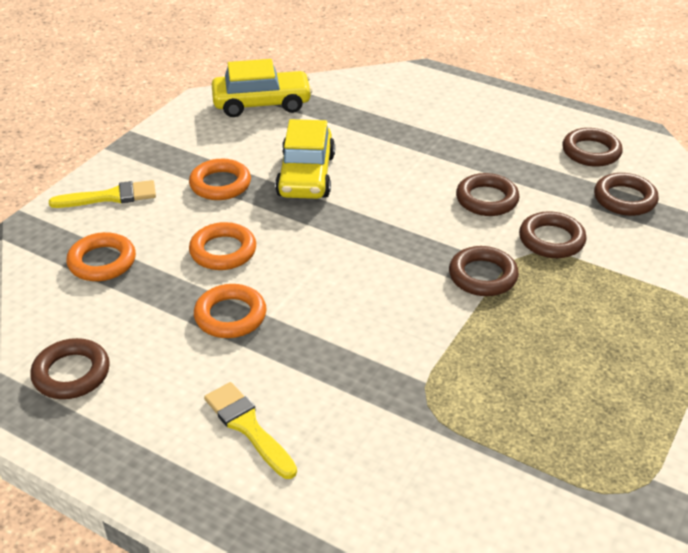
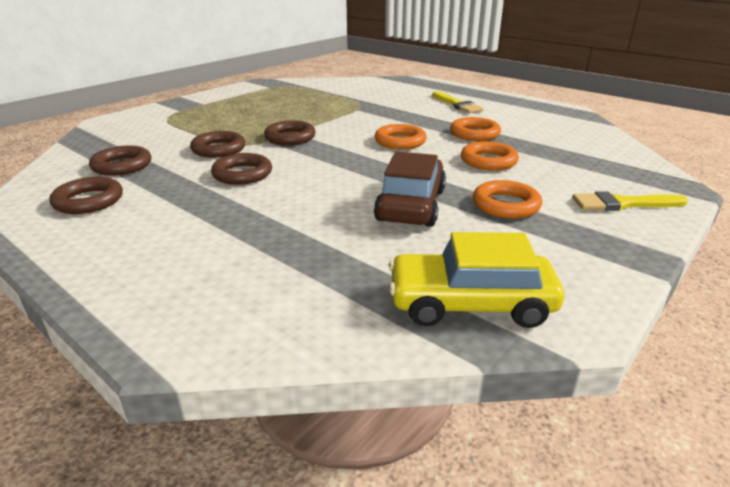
camera: 170 degrees left, 10 degrees down
(71, 373) = (568, 122): brown ring -> none
(102, 262) = (590, 162): orange ring -> orange ring (400, 141)
(306, 175) = (411, 205): yellow car -> brown car

